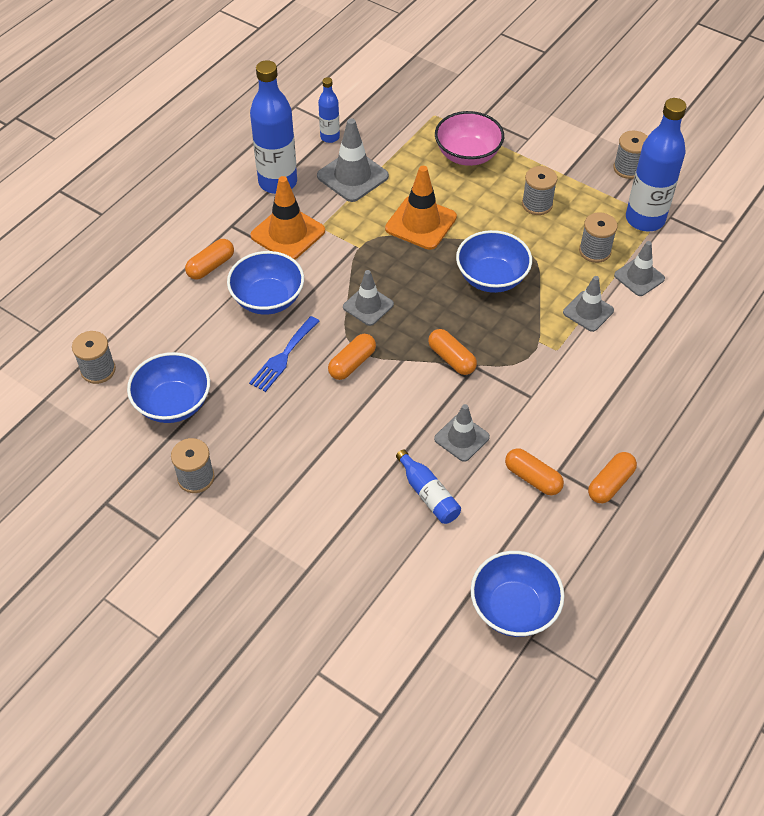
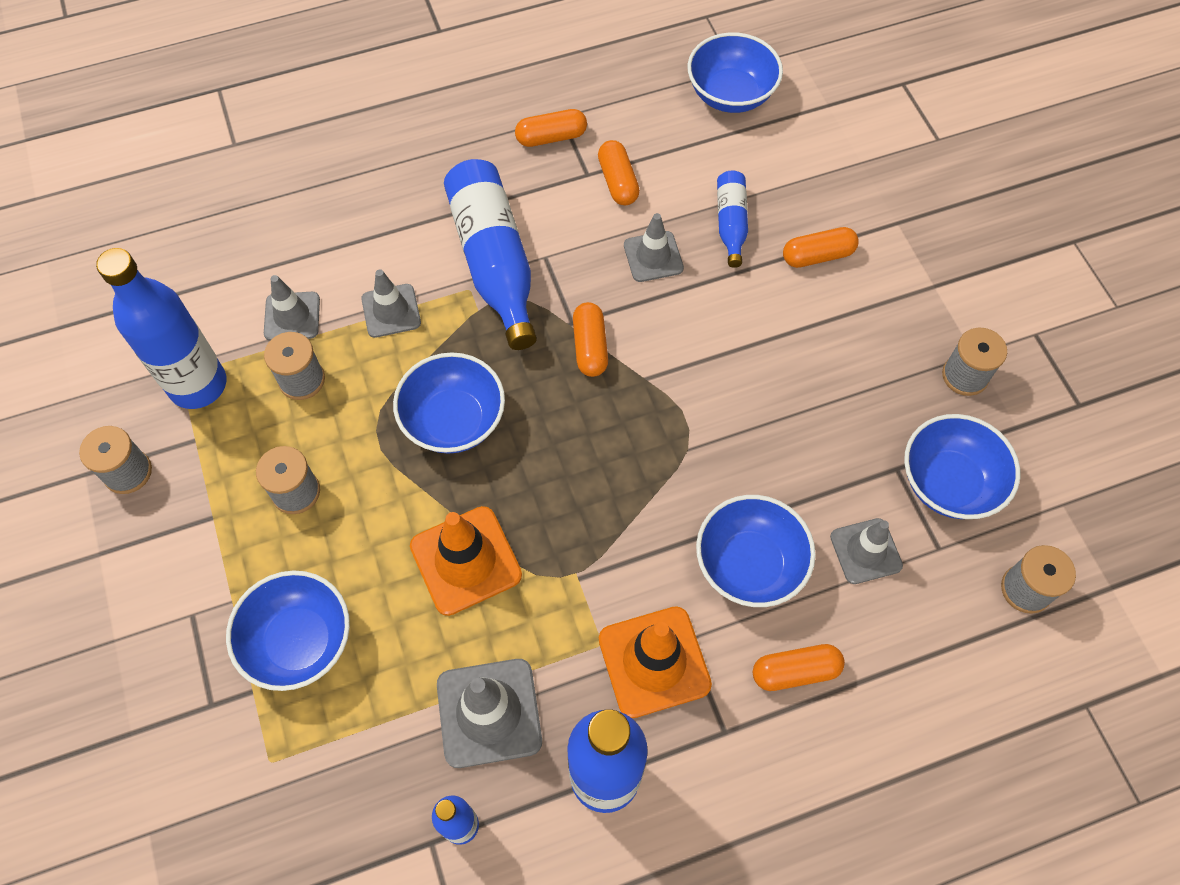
camera: 145 degrees left, 10 degrees up
(283, 357) = (781, 466): blue fork -> none
(352, 363) = (706, 408): orange capsule -> orange capsule (817, 256)
(368, 306) = (631, 474): grey traffic cone -> grey traffic cone (865, 551)
(467, 155) = (299, 641): pink bowl -> blue bowl
(558, 374) = (494, 262): none -> blue bottle

